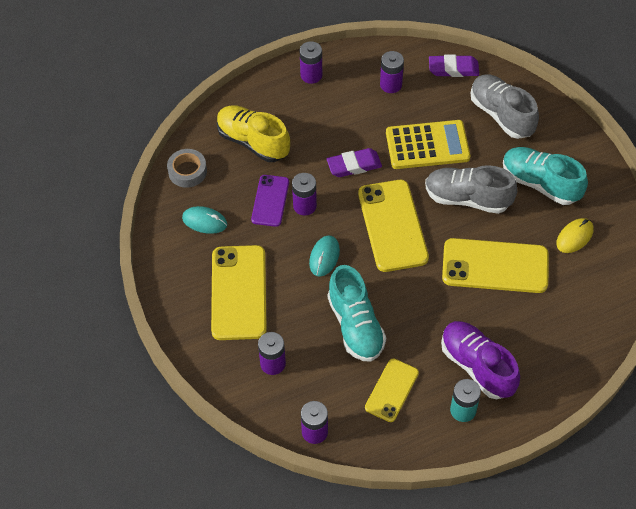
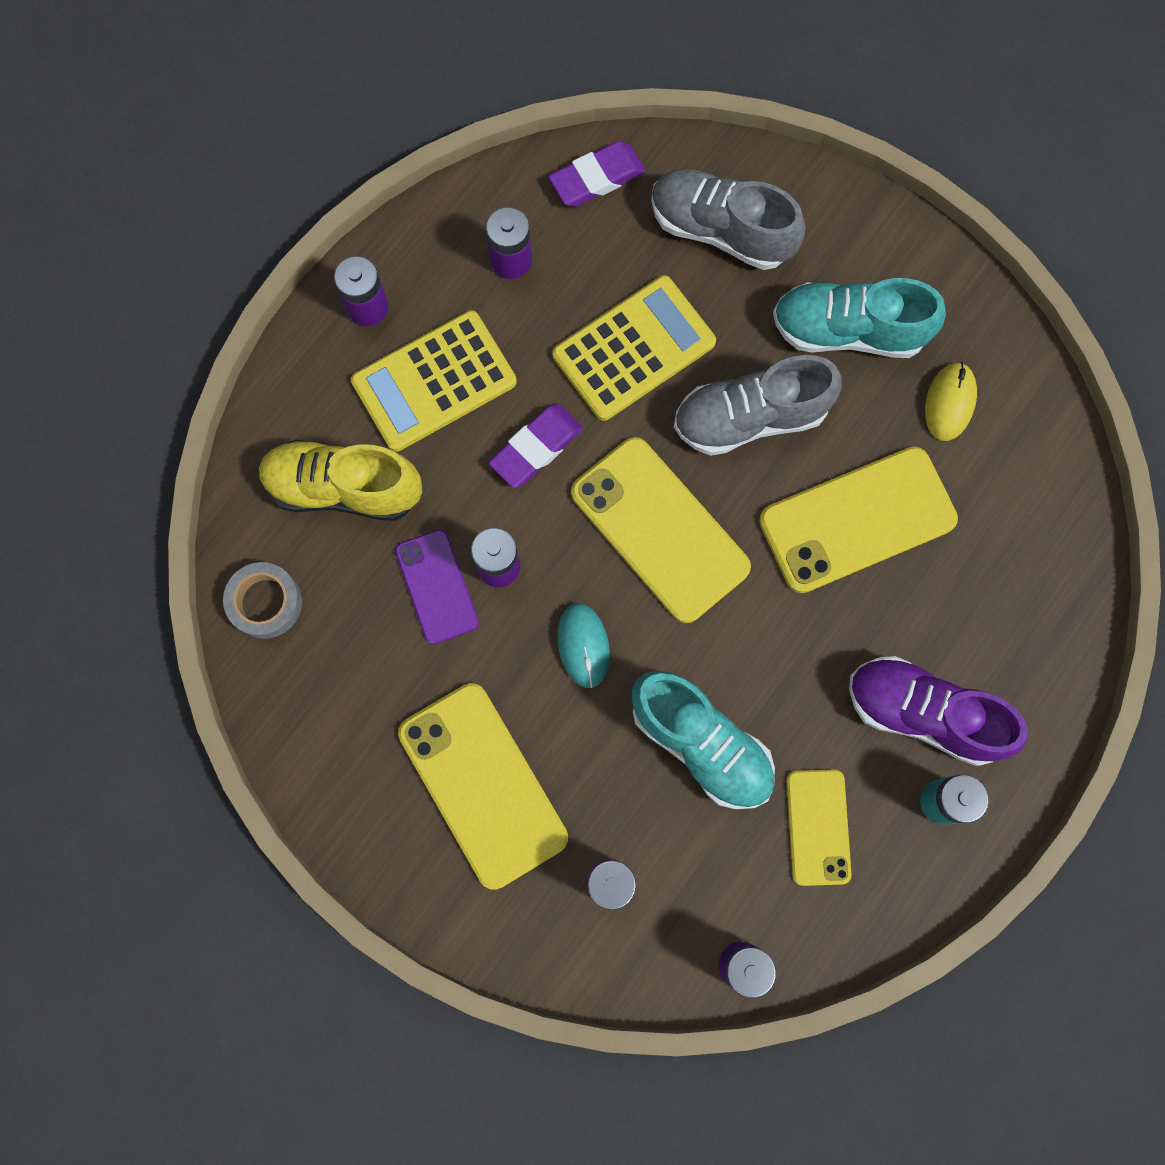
camera: 30 degrees left, 20 degrees up
(204, 221) = (350, 683): turquoise mouse -> none
(323, 118) = (434, 382): none -> yellow calculator

